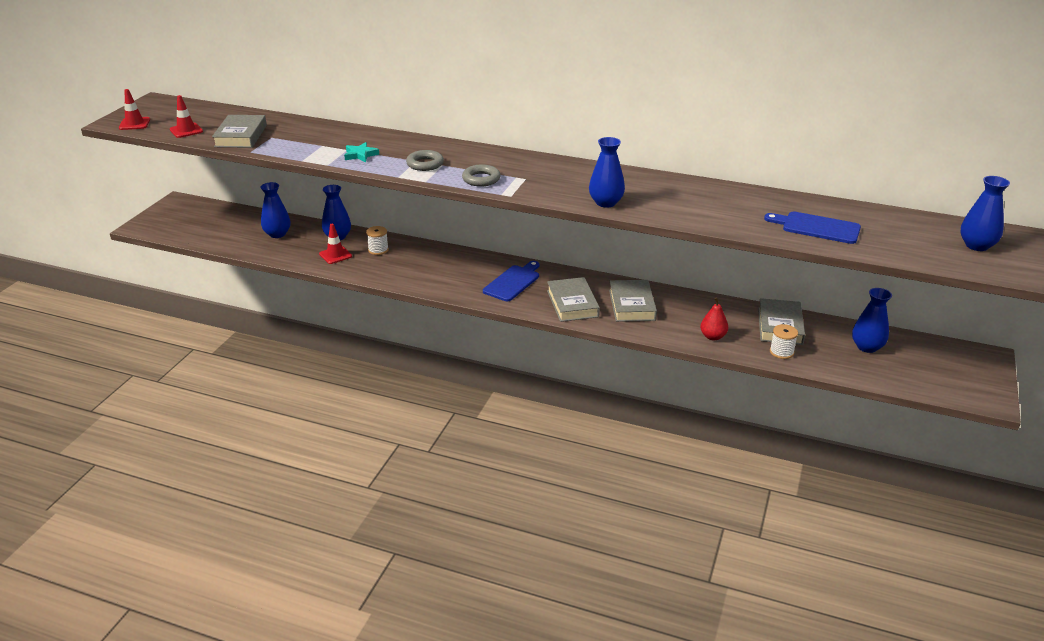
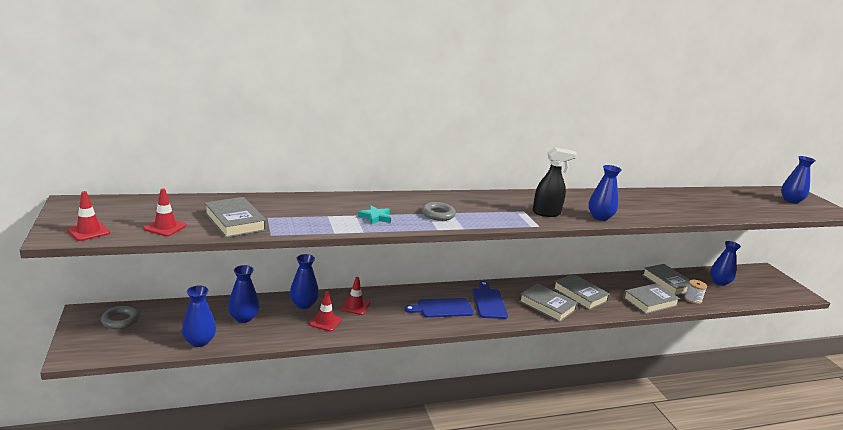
camera: 40 degrees left, 10 degrees down
(225, 242) = (199, 341): none -> blue vase
(378, 250) = (355, 306): white spool -> red traffic cone
(481, 179) = (497, 218): grey ring -> grey ring (120, 320)
(547, 186) = (546, 213): none -> black spray bottle
(713, 336) = (650, 302): red pear -> grey book
(817, 227) = (720, 207): blue cutting board -> blue cutting board (442, 308)

